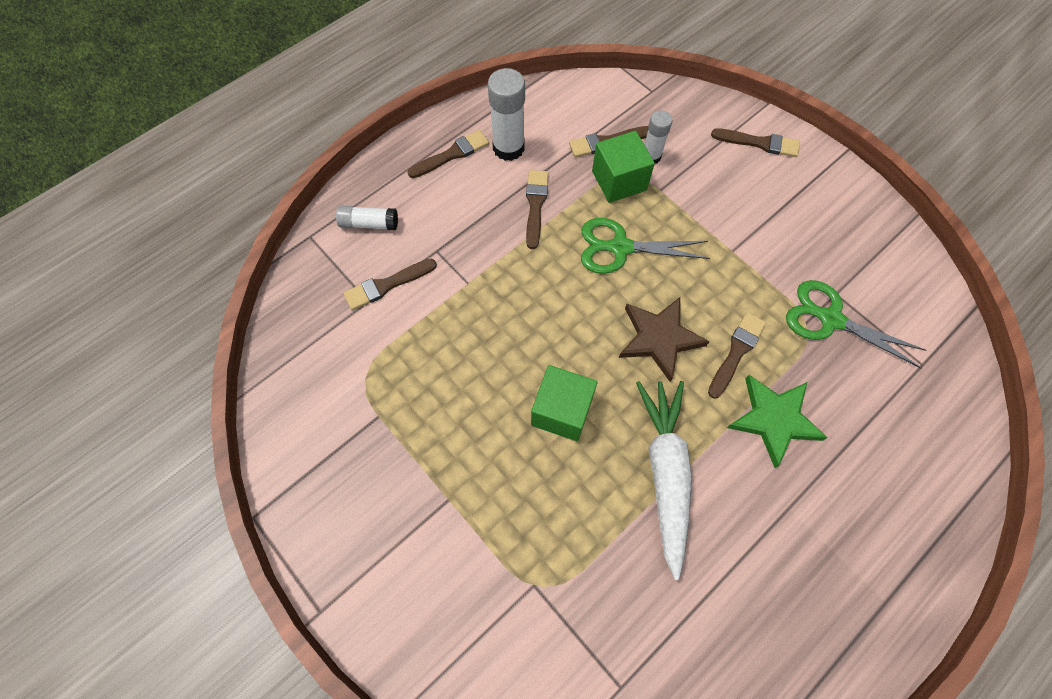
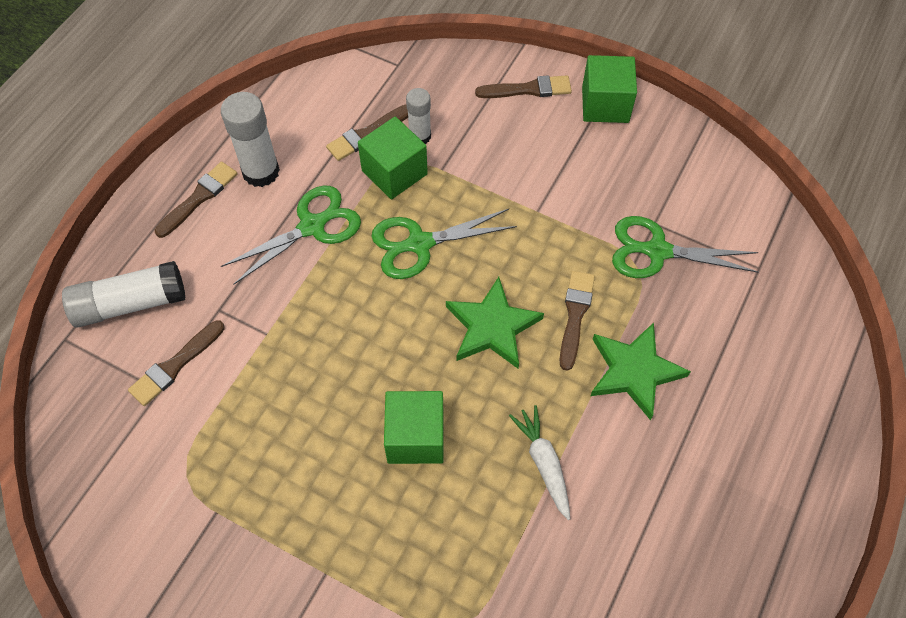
camera: 20 degrees left, 5 degrees down
(369, 224) = (130, 304): white glue stick -> white glue stick, size x1.63
(535, 205) = (312, 226): brown brush -> green scissors
(659, 338) = (492, 327): brown star -> green star
(665, 472) = (543, 463): white carrot -> white carrot, size x0.57
(825, 175) = (605, 104): none -> green cube

